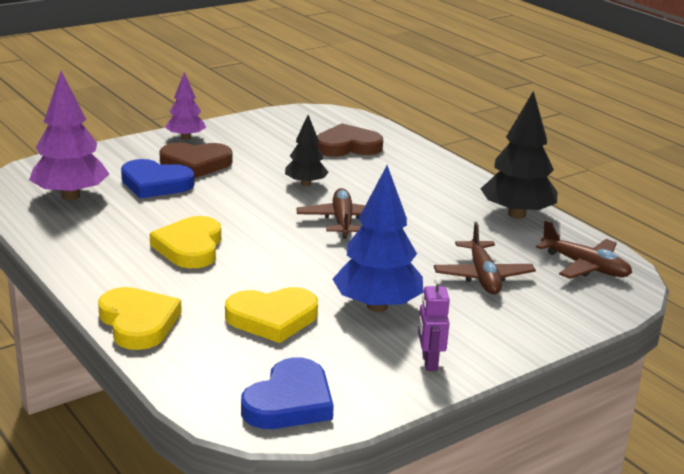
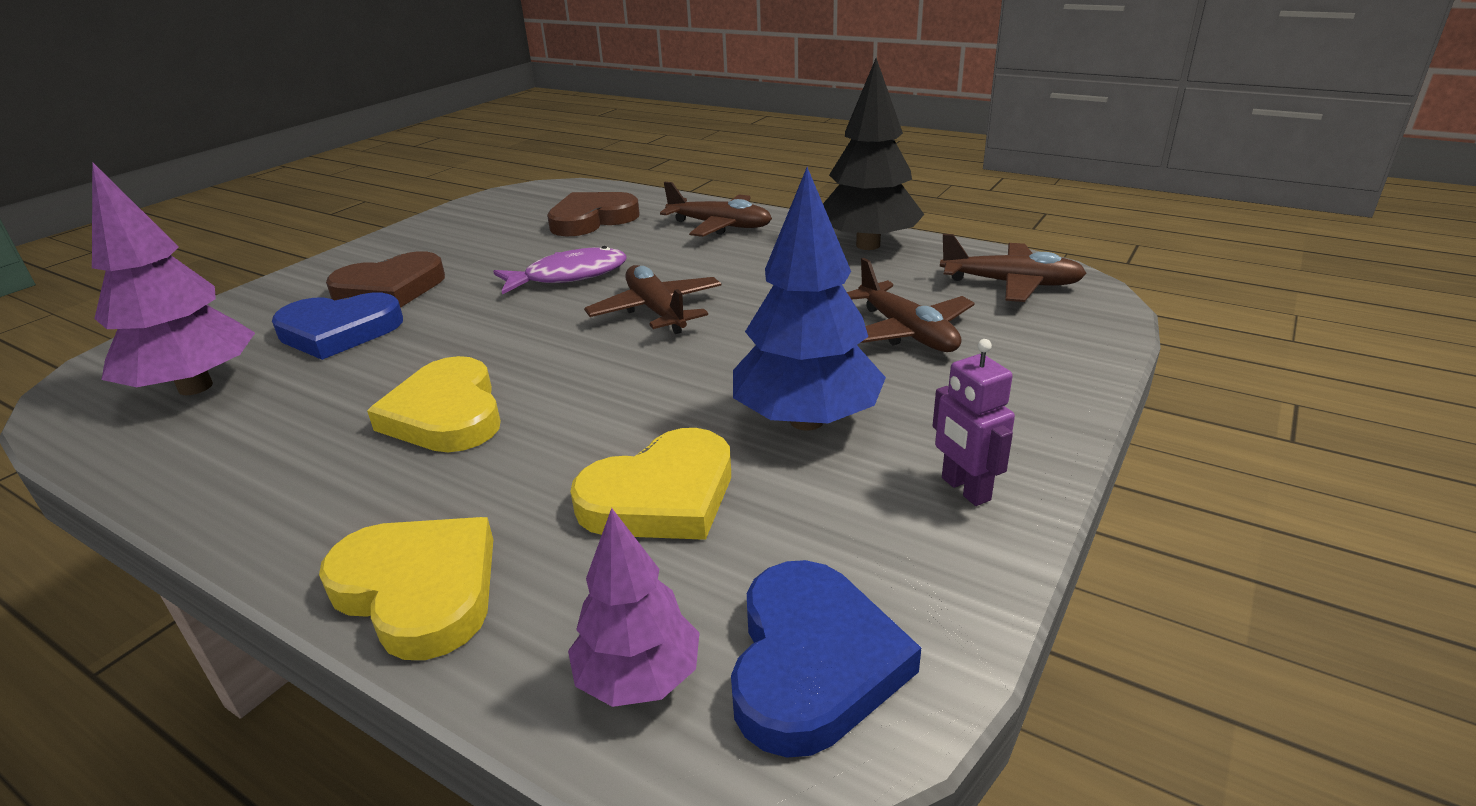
camera: 20 degrees left, 5 degrees up
(186, 137) = (357, 259): purple tree -> purple tree (639, 678)
(305, 184) = (569, 276): black tree -> purple fish
(429, 174) = (720, 226): none -> brown plane

